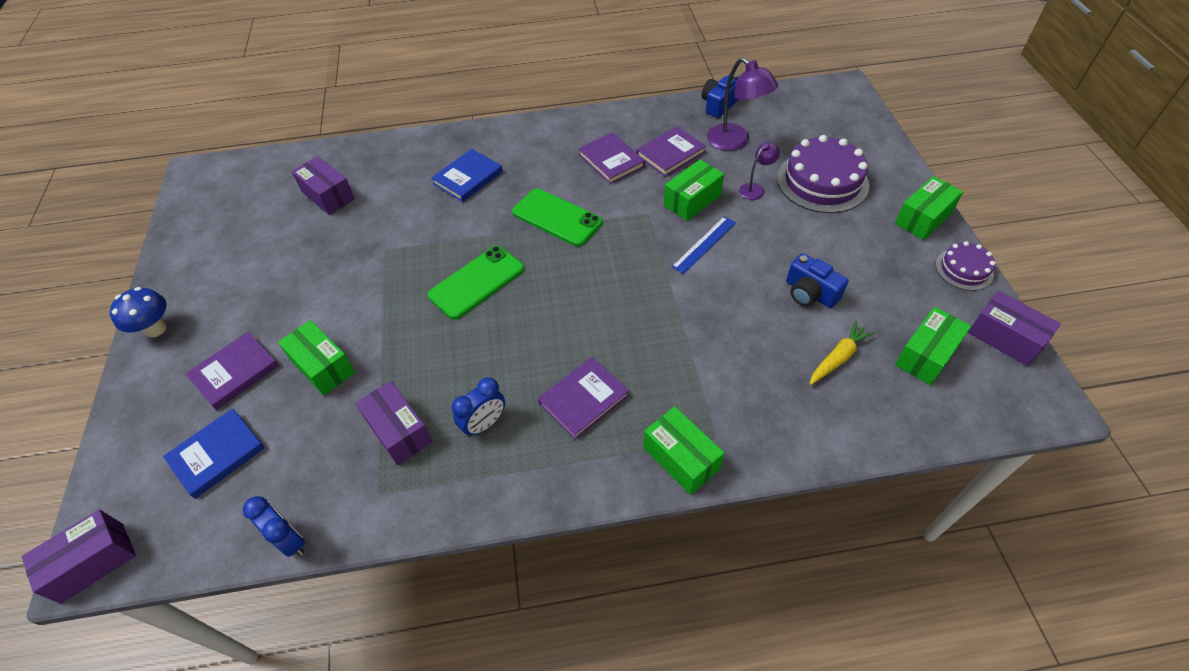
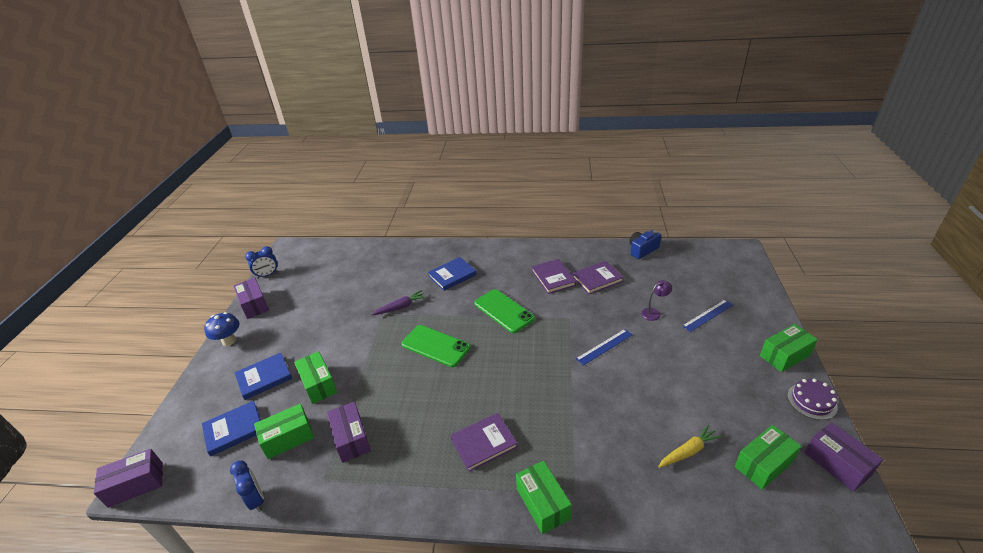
camera: 15 degrees right, 15 degrees down
(235, 372) = (264, 377): purple book -> blue book
(328, 195) = (360, 274): purple box -> purple box (254, 305)
(406, 235) = (400, 307): none -> purple carrot
(476, 282) = (436, 346): green phone -> green phone turned 60 degrees clockwise
(484, 424) = (409, 446): blue clock -> blue clock (267, 275)
(692, 200) = (604, 314): green box -> green box (288, 438)
(735, 142) = (647, 277): purple lamp -> none
(810, 293) = (677, 397): blue camera -> none
(822, 181) = (708, 315): purple cake -> blue ruler

